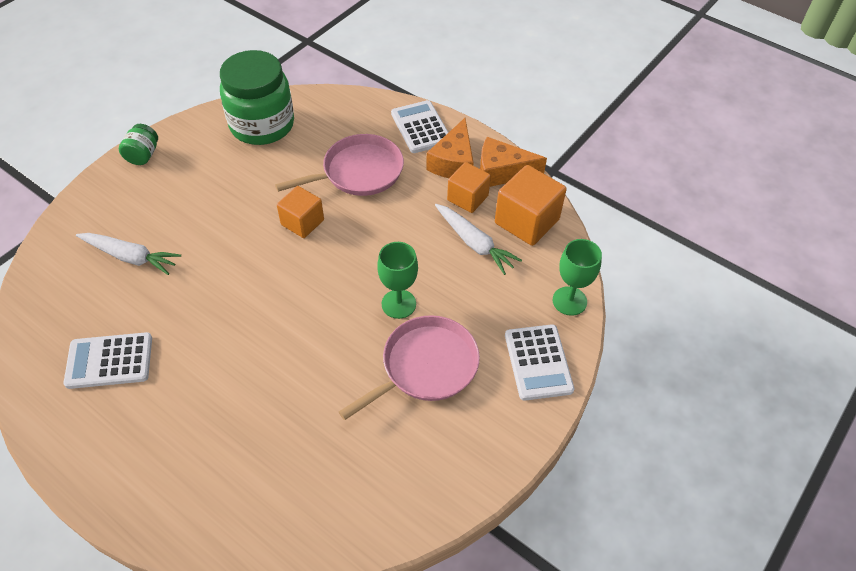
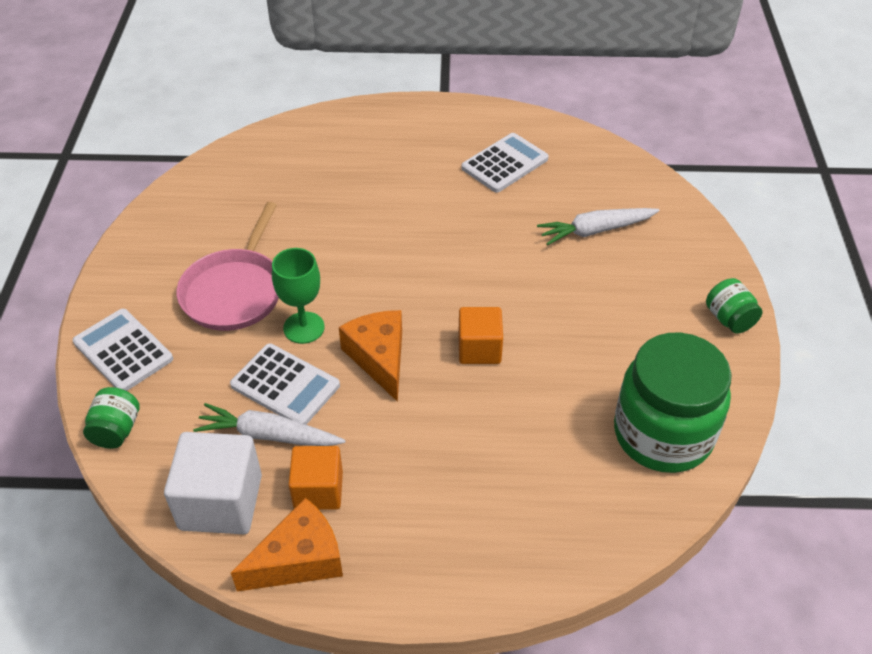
camera: 145 degrees right, 5 degrees down
(359, 172) = (481, 444): pink pan -> none
(421, 127) = (467, 564): white calculator -> white calculator (285, 385)
(453, 162) = (376, 533): orange cheese -> orange cheese (379, 358)
(526, 221) = (221, 502): orange cube -> white cube
(569, 301) = (116, 430): green goblet -> green jar

